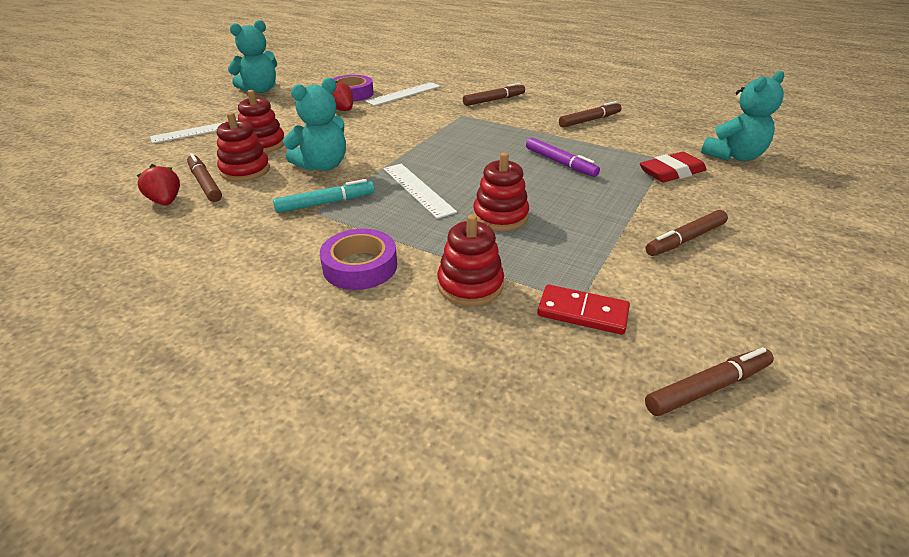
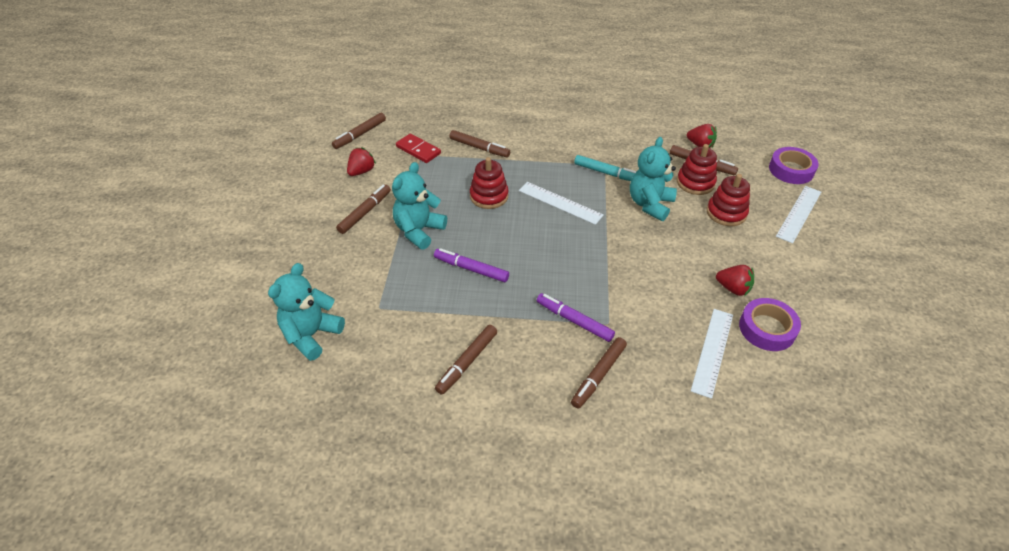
camera: 155 degrees right, 10 degrees up
(260, 90) = (868, 298): turquoise teddy bear -> turquoise teddy bear (419, 231)
(325, 203) = (606, 173): turquoise marker -> turquoise marker turned 105 degrees counterclockwise
(360, 266) = (542, 141): purple tape -> purple tape (791, 170)
(470, 285) = (479, 148): red stacking toy -> brown marker
(488, 120) = (574, 321): none -> purple marker
(582, 312) = (418, 150): red domino -> red domino turned 45 degrees clockwise
(671, 172) = (373, 287): red eraser -> none
(696, 301) = (362, 171): none -> red strawberry

